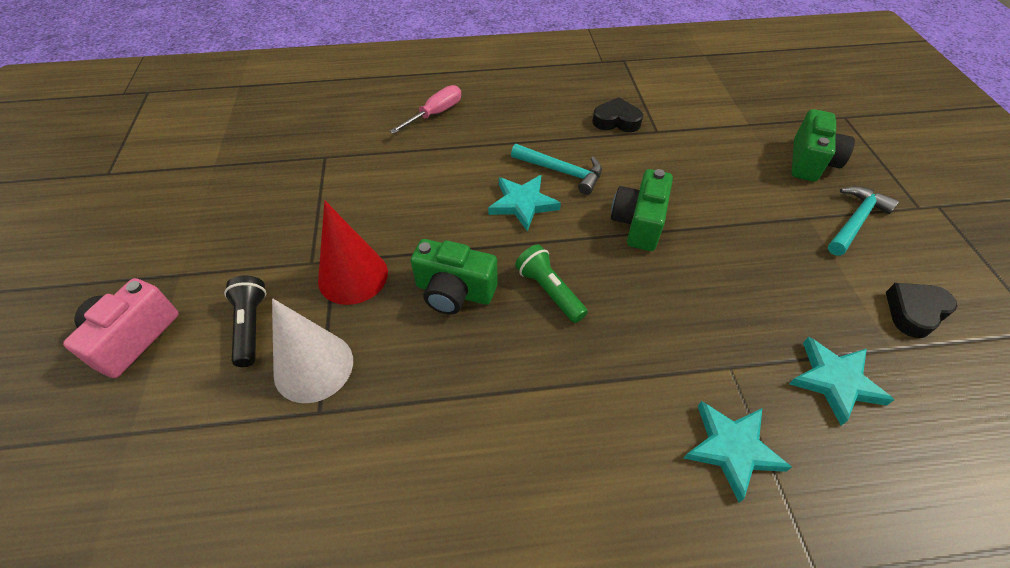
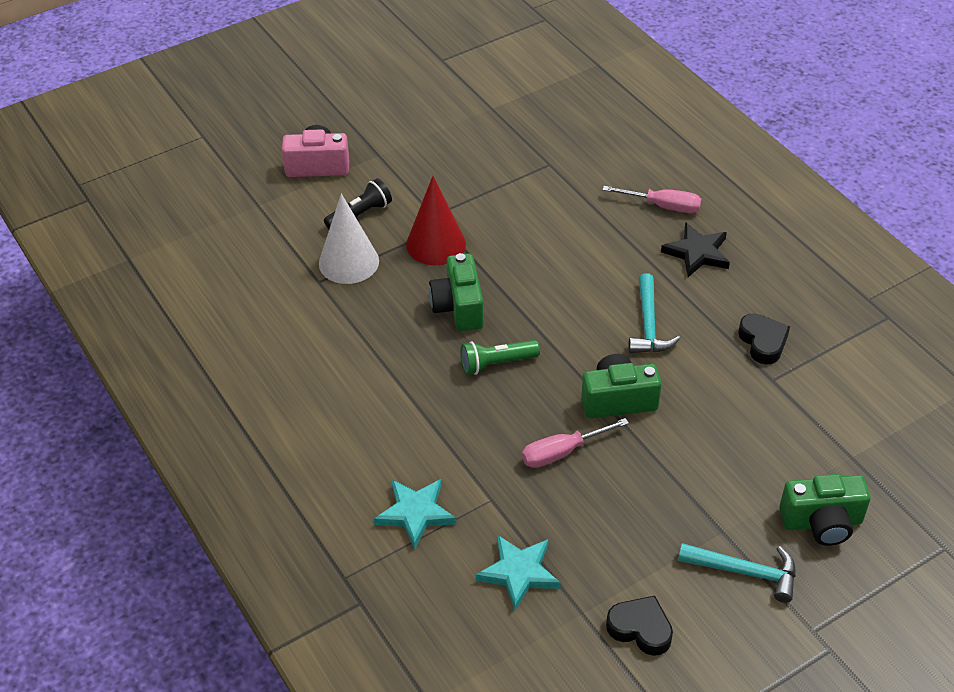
camera: 65 degrees right, 5 degrees down
(500, 116) = (697, 253): none -> black star
(523, 204) = (585, 313): turquoise star -> none
(549, 291) = (496, 363): green flashlight -> green flashlight turned 135 degrees counterclockwise
(687, 286) = (561, 453): none -> pink screwdriver

